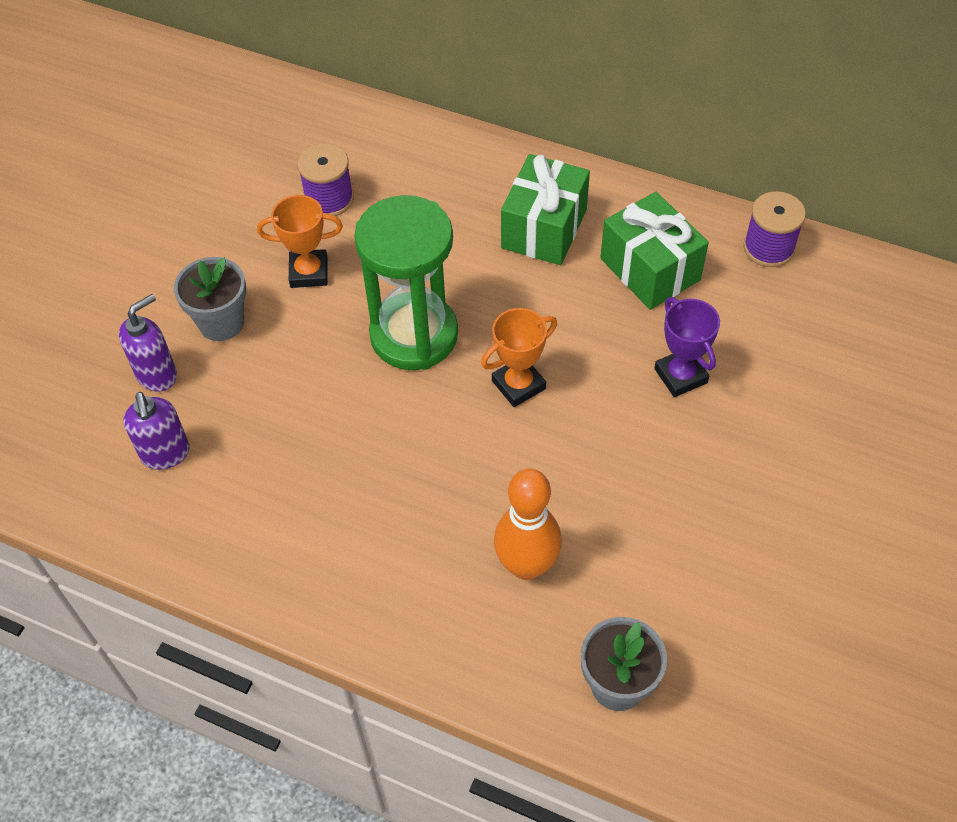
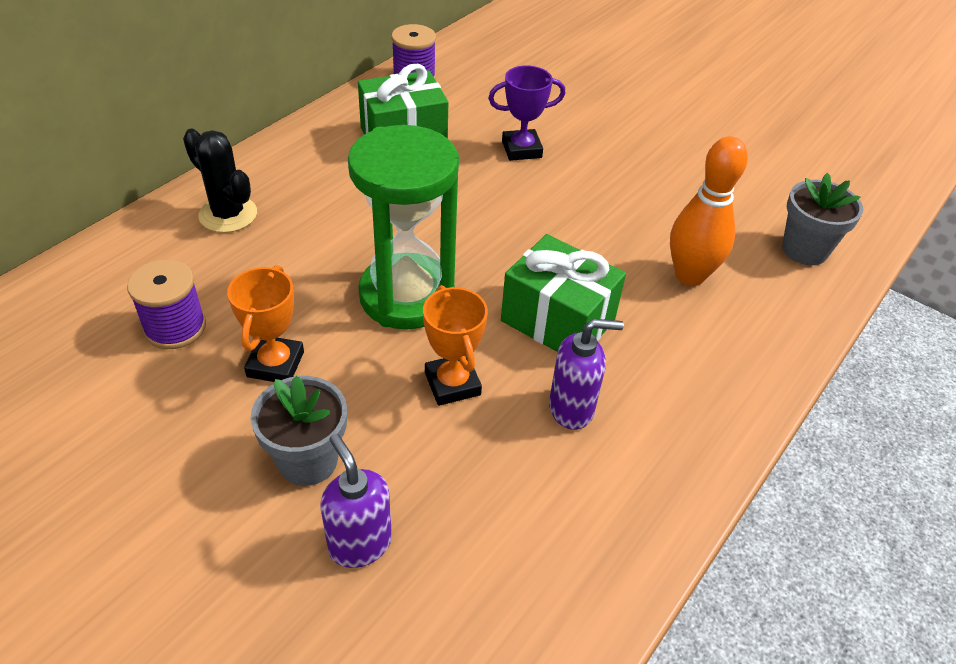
camera: 80 degrees left, 10 degrees down
(166, 454) = (488, 549): purple soap dispenser -> purple soap dispenser (572, 409)
(473, 180) = (228, 215): none -> black cactus
(518, 385) = (496, 239): orange trophy -> orange trophy (452, 384)
(544, 229) = (321, 184): green gift -> green gift (558, 320)

